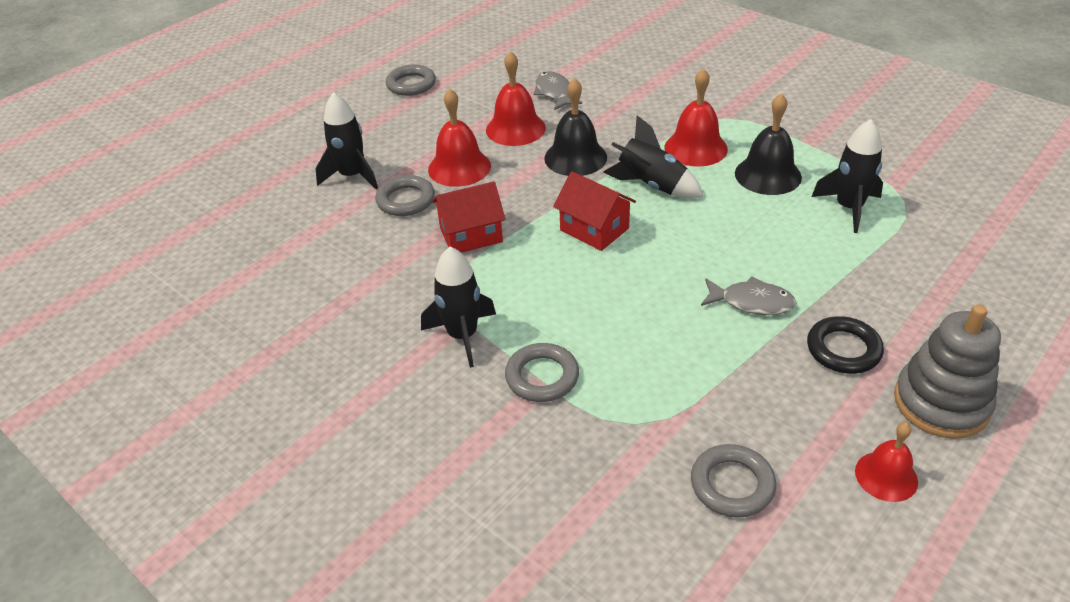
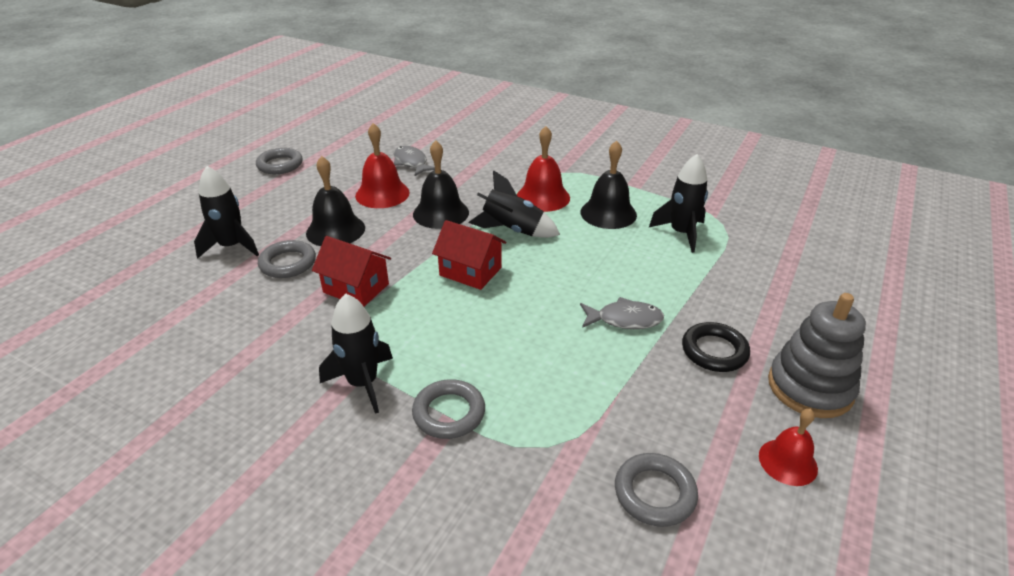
camera: 15 degrees left, 5 degrees down
(459, 167) = (335, 230): red bell -> black bell
(471, 235) = (356, 288): red house -> red house turned 60 degrees clockwise

